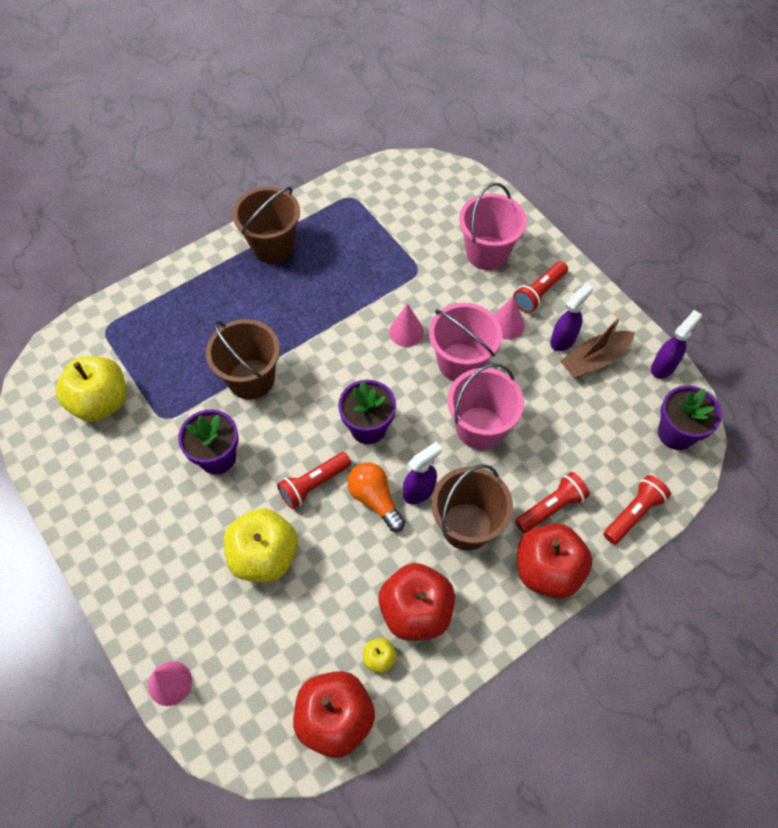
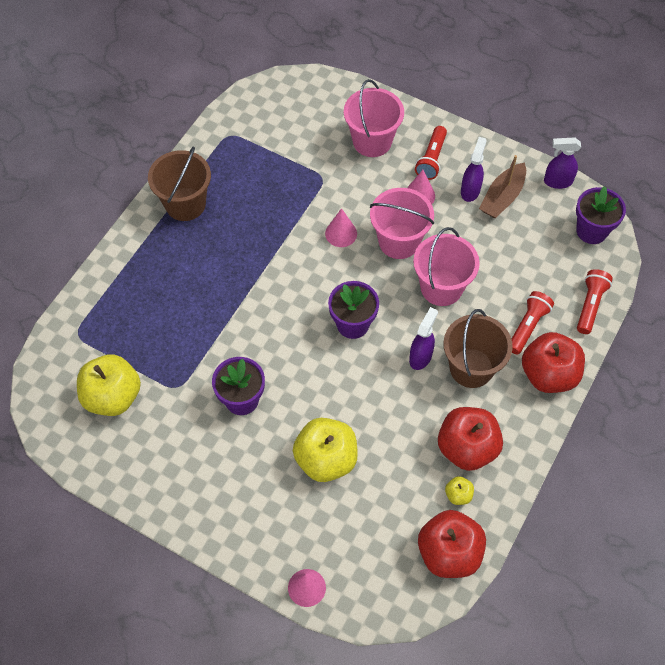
camera: 25 degrees left, 0 degrees up
(251, 379) = (233, 324): brown bucket -> none
(314, 484) = (334, 387): red flashlight -> none
(375, 499) = (389, 378): orange light bulb -> none
(663, 366) = (557, 182): purple spray bottle -> purple spray bottle turned 105 degrees counterclockwise

